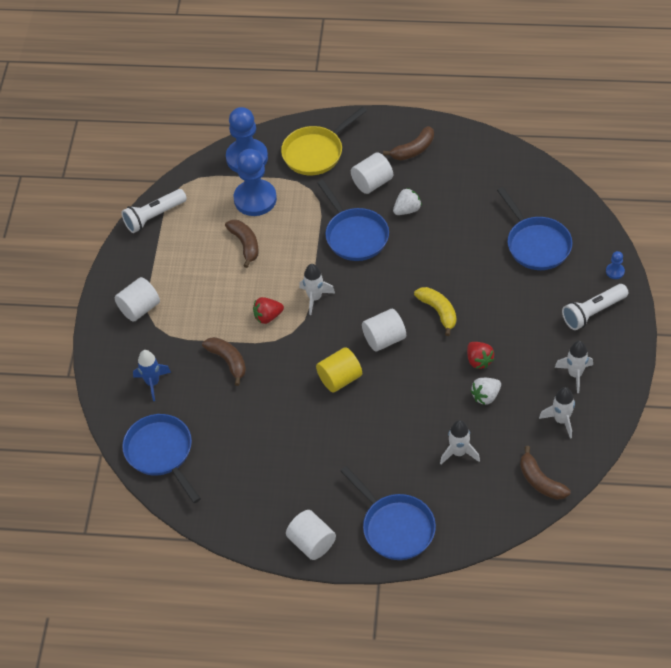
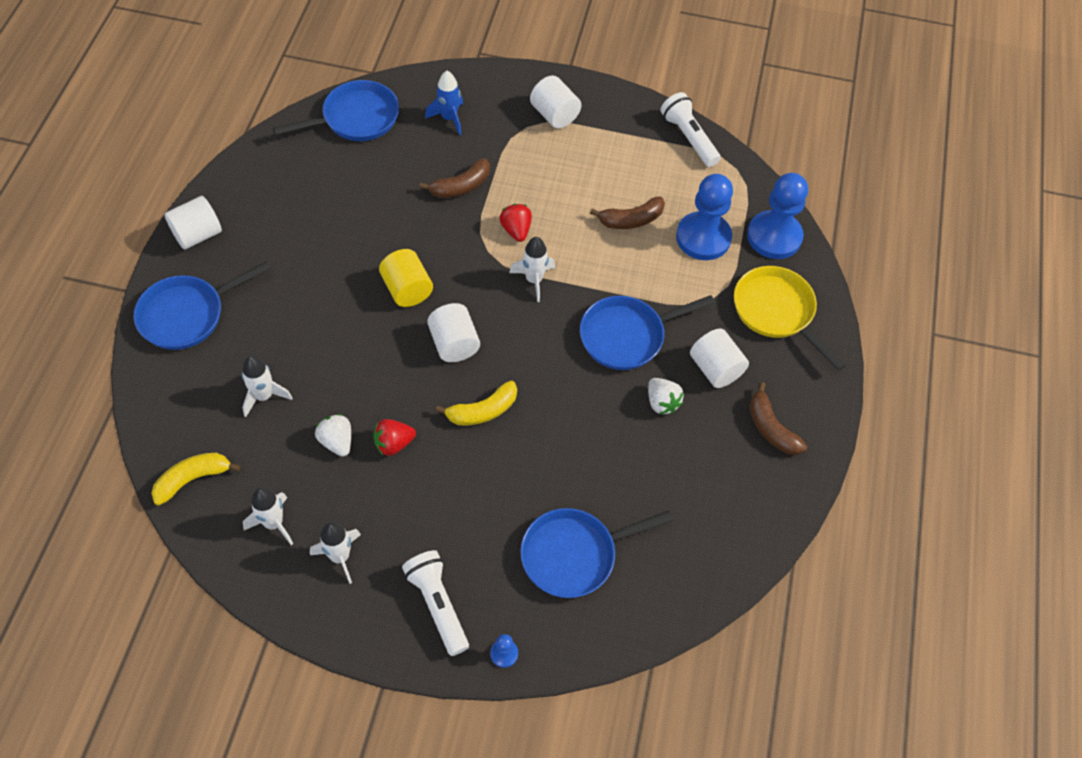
camera: 90 degrees right, 5 degrees up
(540, 481) = (192, 479): brown banana -> yellow banana

